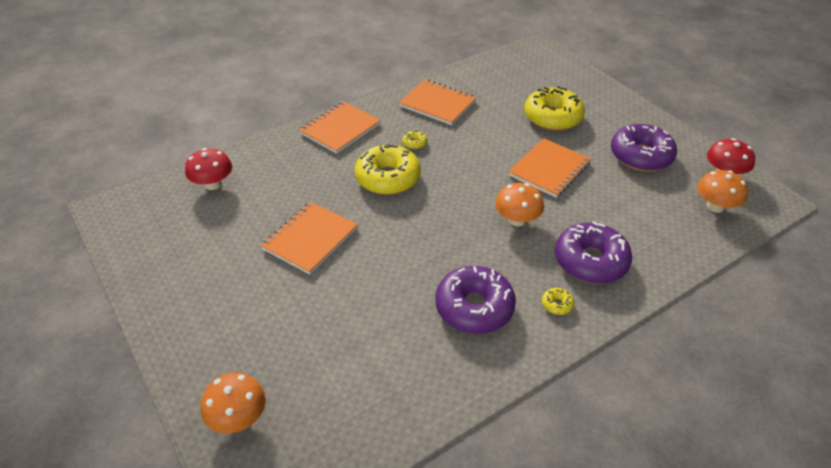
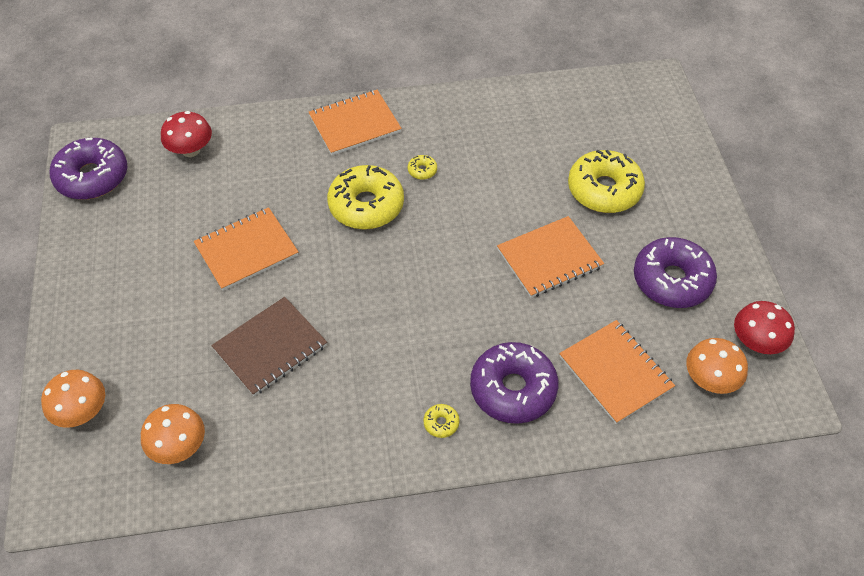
camera: 25 degrees right, 10 degrees up
(380, 302) = (270, 347): none -> brown notebook
(437, 104) = (482, 126): orange notebook -> orange notebook (615, 372)
(474, 307) = (356, 391): purple donut -> purple donut (92, 177)
(517, 220) = (468, 309): orange mushroom -> orange mushroom (179, 446)

